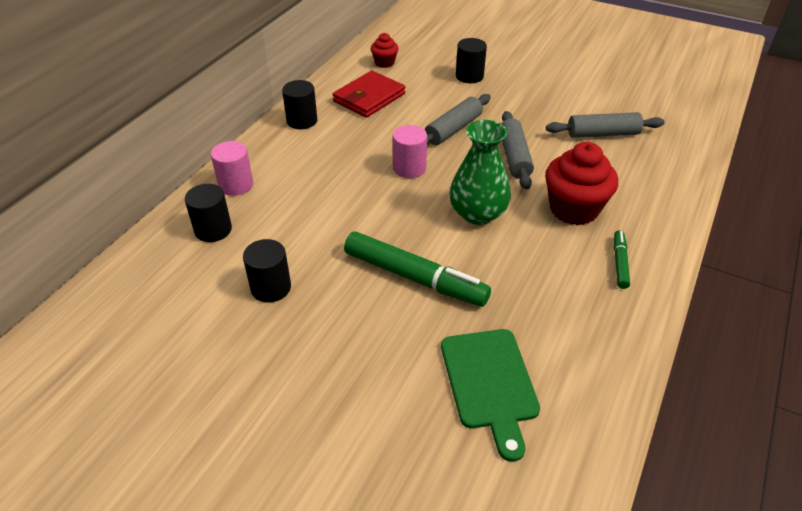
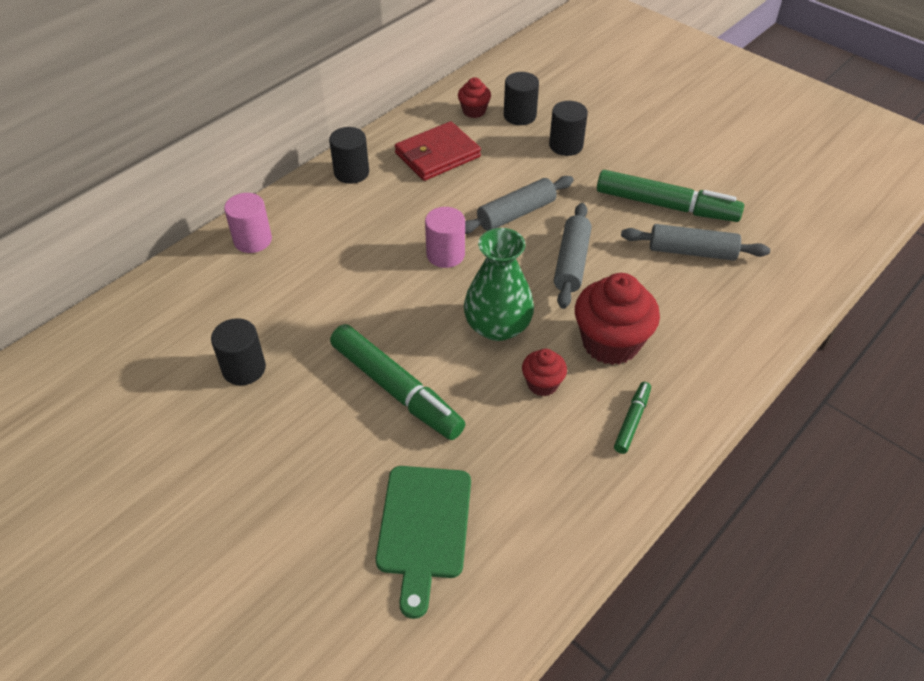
camera: 15 degrees right, 5 degrees up
(213, 230) = (211, 289): black cylinder -> black cylinder (520, 116)
(535, 249) = (542, 384): none -> red cupcake
(567, 106) = (666, 206): none -> green marker

